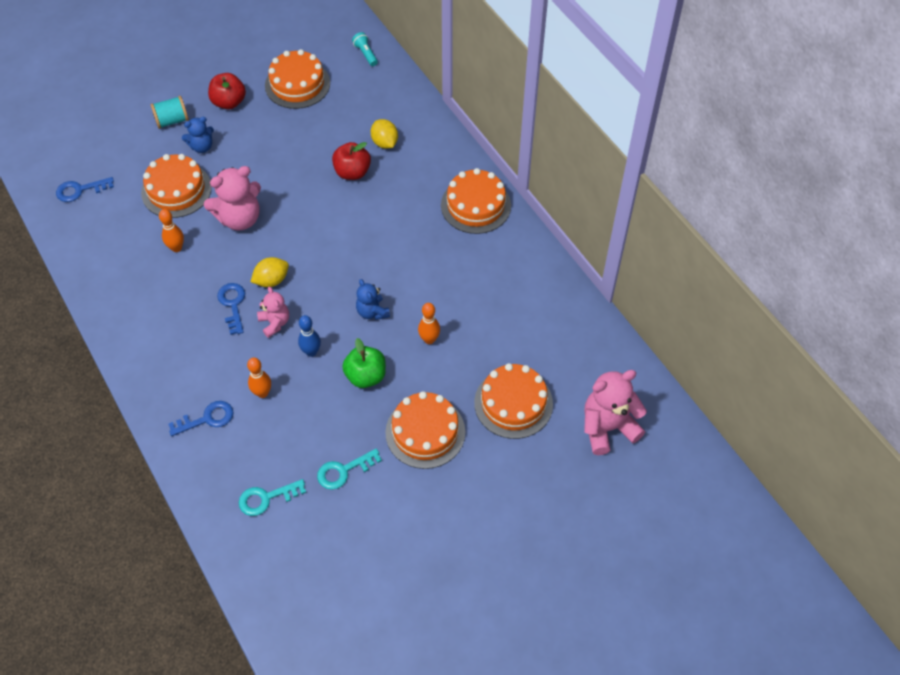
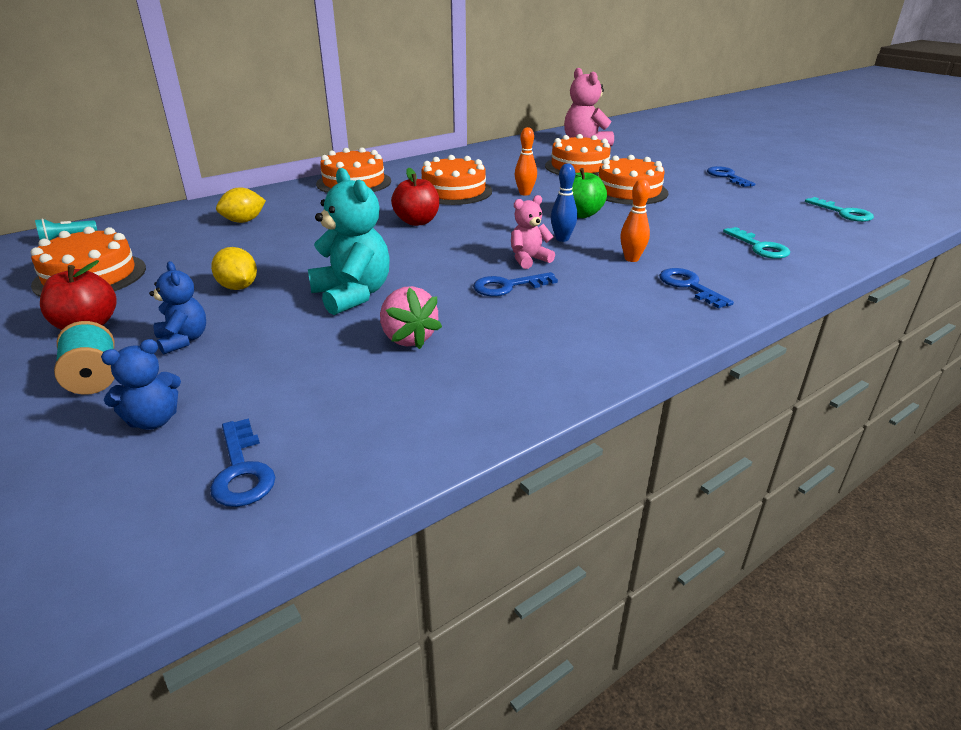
camera: 95 degrees left, 25 degrees down
(176, 190) = (279, 353): orange cake -> orange cake (454, 191)
(176, 248) = (408, 338): orange bowling pin -> pink strawberry
(239, 218) = (353, 295): pink teddy bear -> turquoise teddy bear
(271, 280) = (463, 266): yellow lemon -> yellow lemon (238, 287)
(344, 471) = (696, 217): turquoise key -> turquoise key (843, 213)
(352, 172) = (287, 234): red apple -> red apple (417, 222)
(372, 312) = (498, 215): blue teddy bear -> blue teddy bear (154, 420)
(465, 548) = (727, 176): none -> blue key

